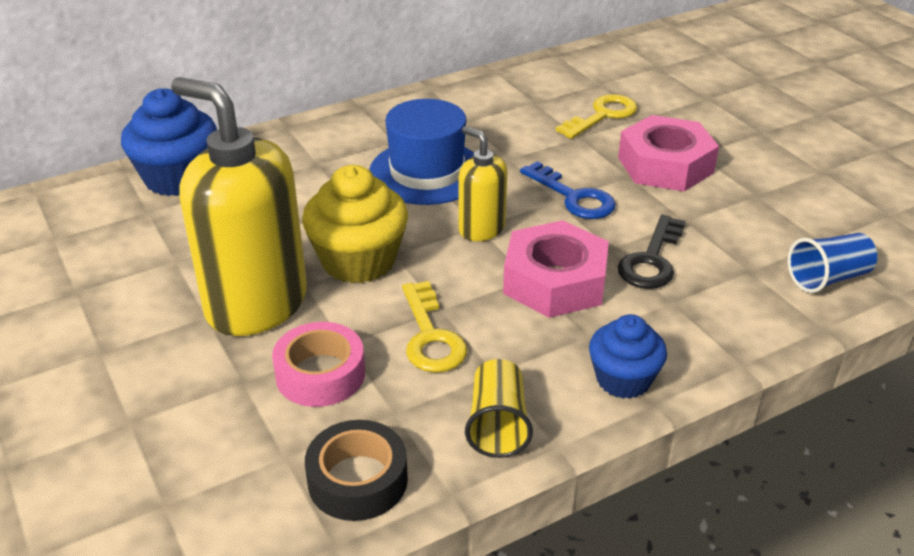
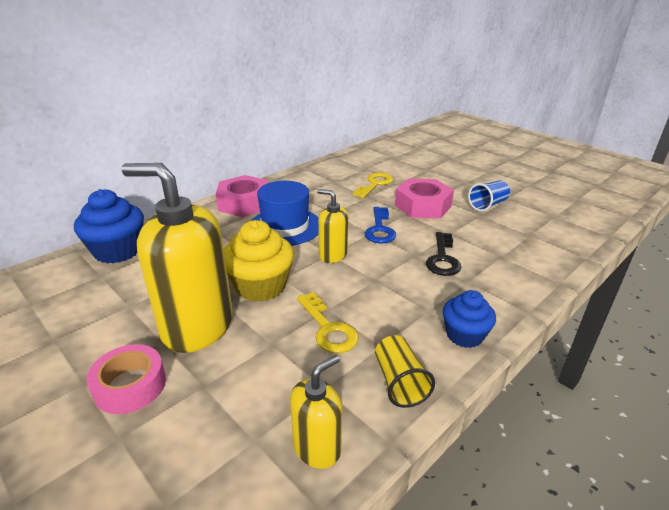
camera: 15 degrees left, 5 degrees down
(320, 374) = (260, 369): pink tape -> pink tape (130, 385)
(357, 480) = (317, 447): black tape -> yellow soap dispenser
(555, 281) = (392, 280): pink nut -> pink nut (244, 203)
(574, 197) = (380, 229): blue key -> blue key turned 60 degrees clockwise
(828, 278) = (544, 254): blue cup -> blue cup (488, 205)

